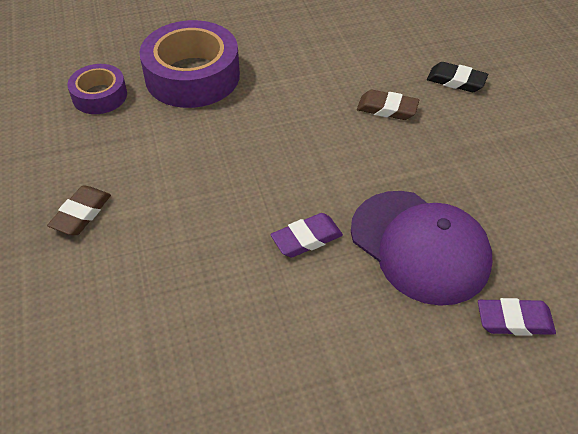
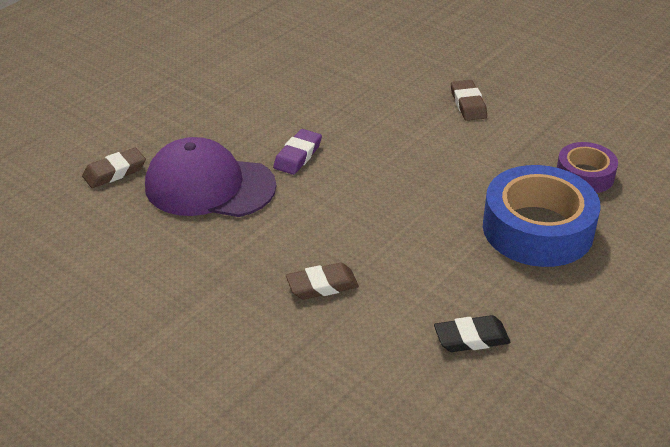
camera: 145 degrees right, 10 degrees down
(192, 76) = (537, 229): purple tape -> blue tape
(456, 81) = (273, 356): black eraser -> black eraser (471, 338)
(514, 320) = (114, 172): purple eraser -> brown eraser

